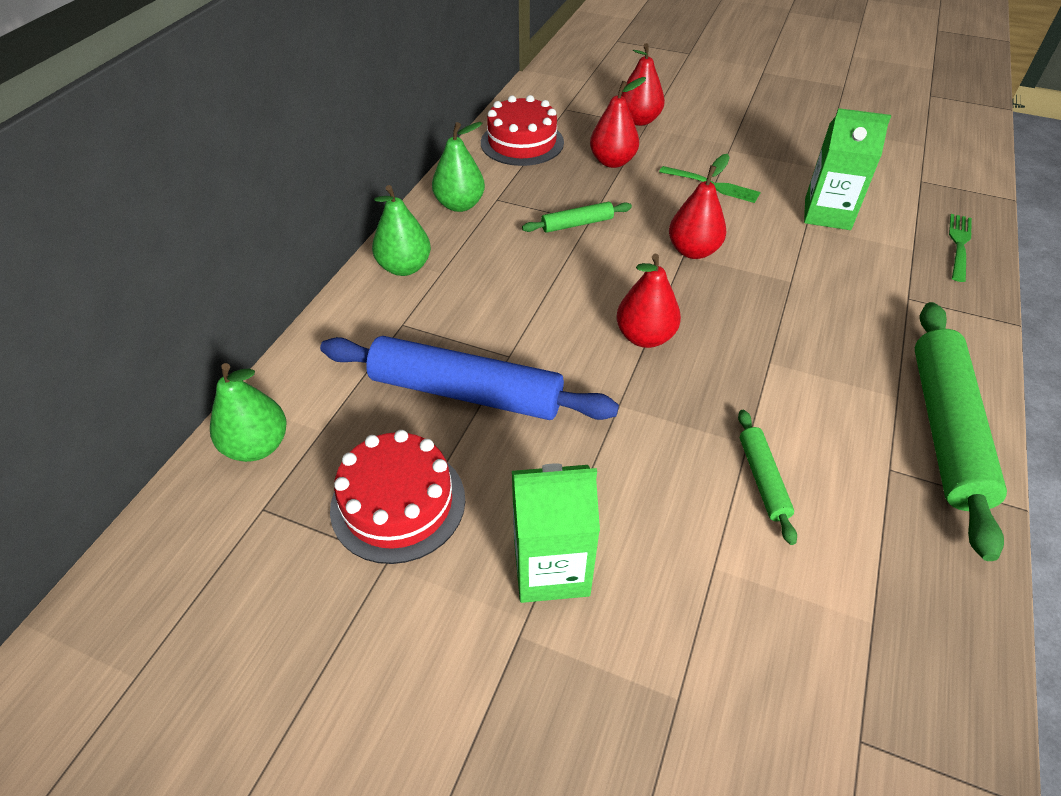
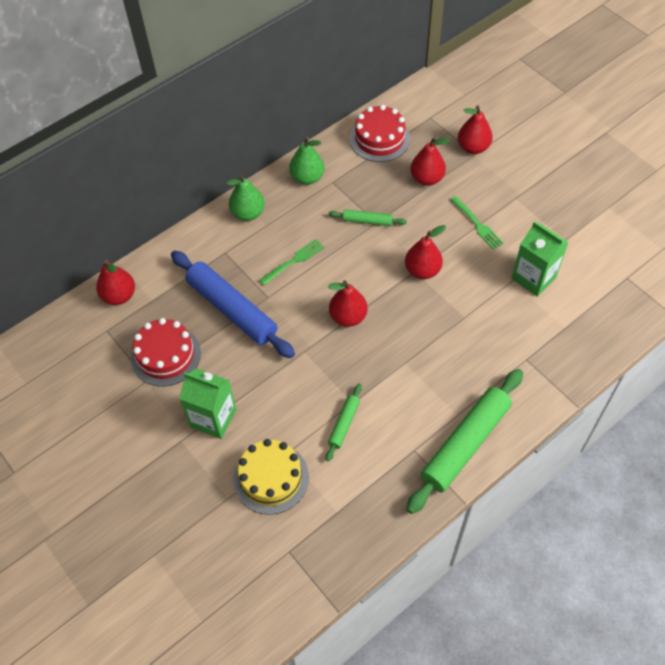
camera: 30 degrees right, 10 degrees up
(257, 446) = (119, 296): green pear -> red pear
(723, 621) = (271, 478): none -> yellow cake
(959, 245) = (599, 337): green fork -> green fork (293, 261)

